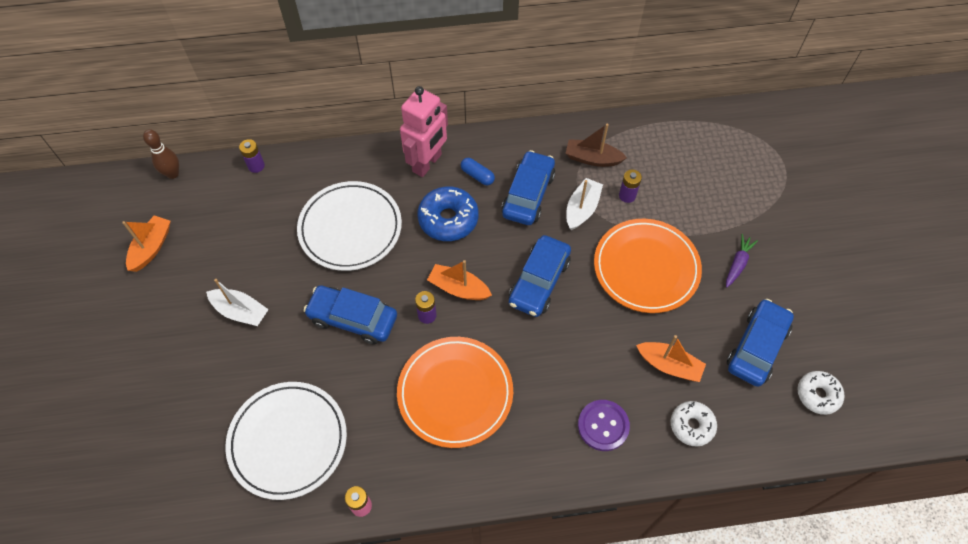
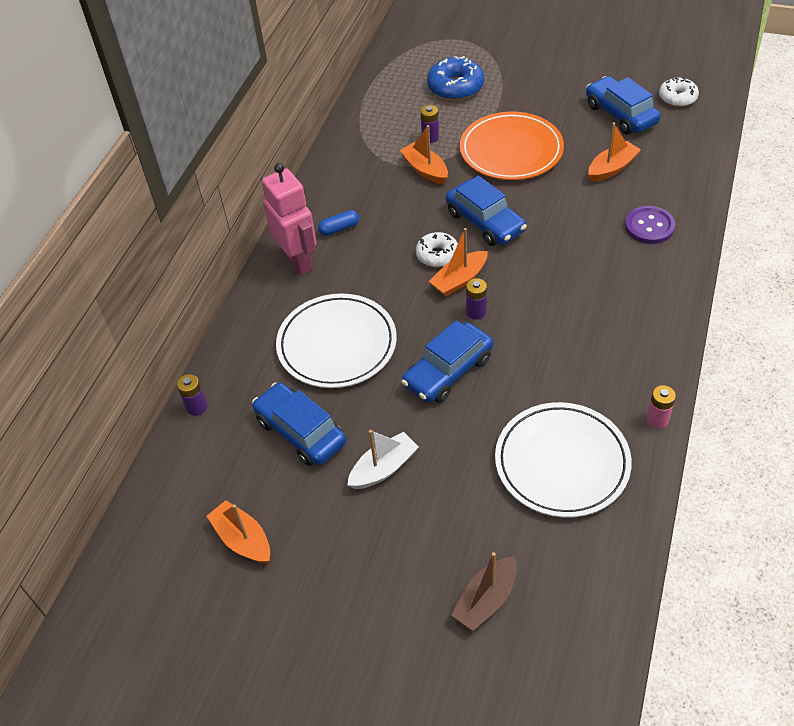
camera: 60 degrees left, 10 degrees down
(173, 174) = (148, 493): brown bowling pin -> none
(448, 219) = (376, 265): blue donut -> blue donut (455, 87)
(455, 393) = (571, 315): orange plate -> none
(528, 194) = (385, 200): blue car -> blue car (300, 432)
(582, 209) = (425, 170): white boat -> orange boat
(592, 158) = (375, 146): brown boat -> brown boat (486, 600)
(691, 425) = (673, 174): white donut -> white donut (437, 255)
(738, 263) = (538, 97): purple carrot -> none

